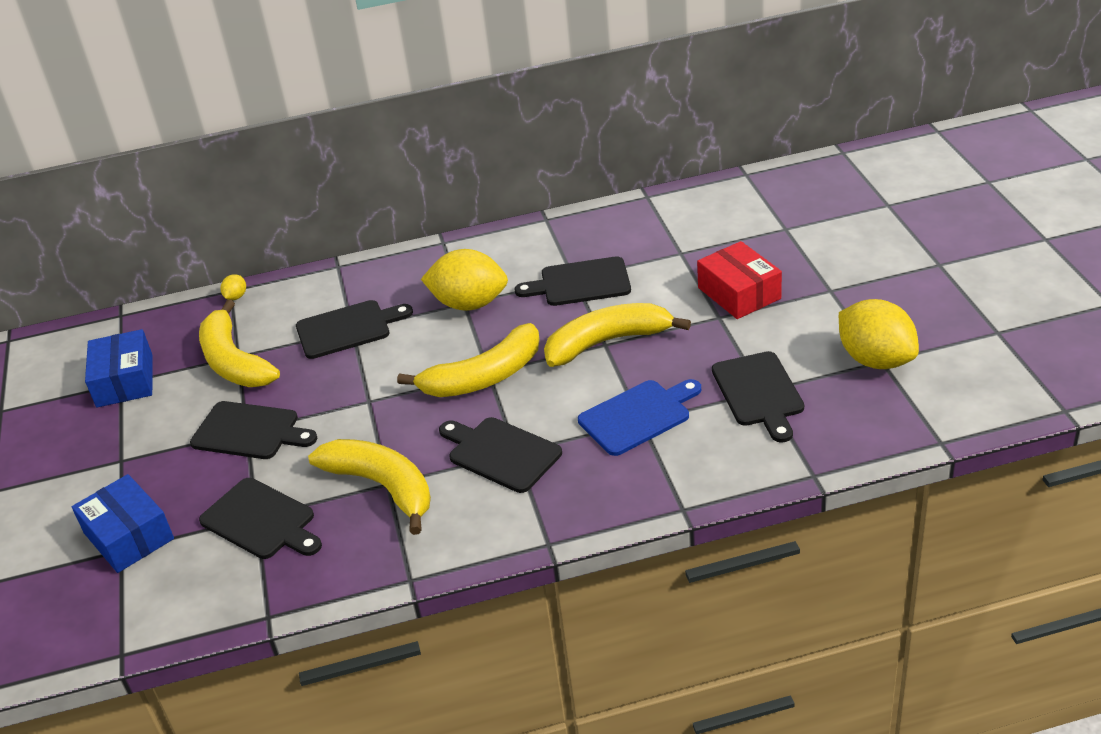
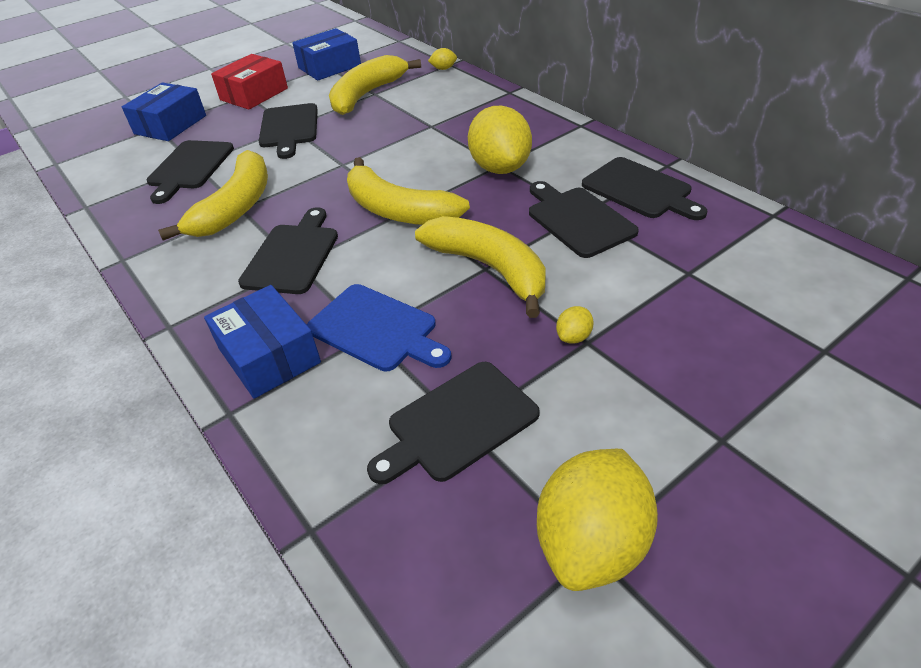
camera: 65 degrees right, 5 degrees up
(347, 329) = (430, 124): black cutting board -> black cutting board (639, 190)
(629, 481) = (269, 355): none -> blue box
(710, 321) = (573, 337): none -> yellow lemon
(739, 293) = (647, 346): red box -> red box (254, 94)

